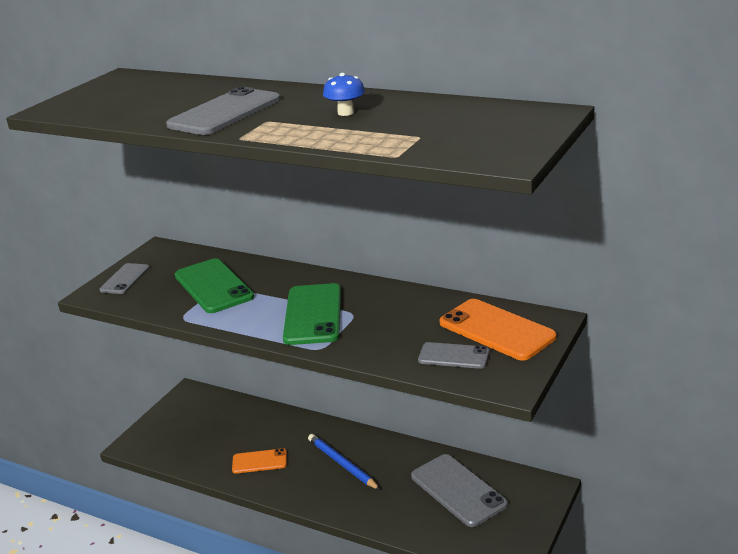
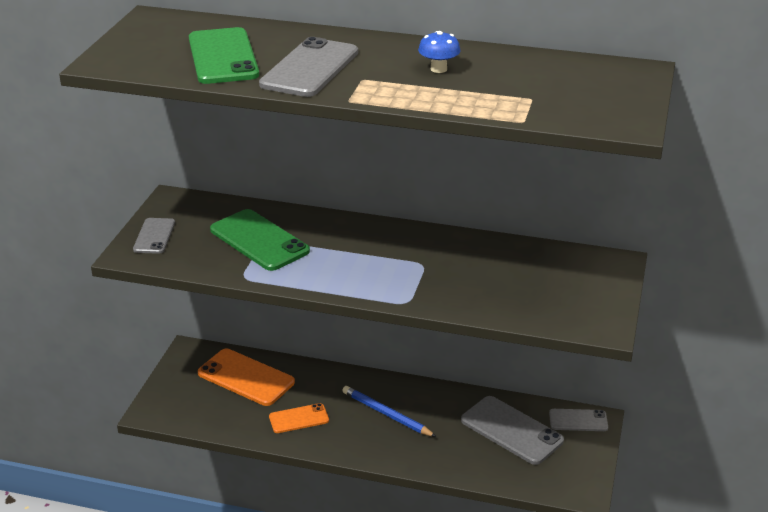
camera: 15 degrees left, 5 degrees up
(313, 314) = (381, 267): green phone -> green phone (223, 57)
(453, 356) = (540, 303): grey phone -> grey phone (578, 420)
(497, 330) = (570, 274): orange phone -> orange phone (246, 378)

